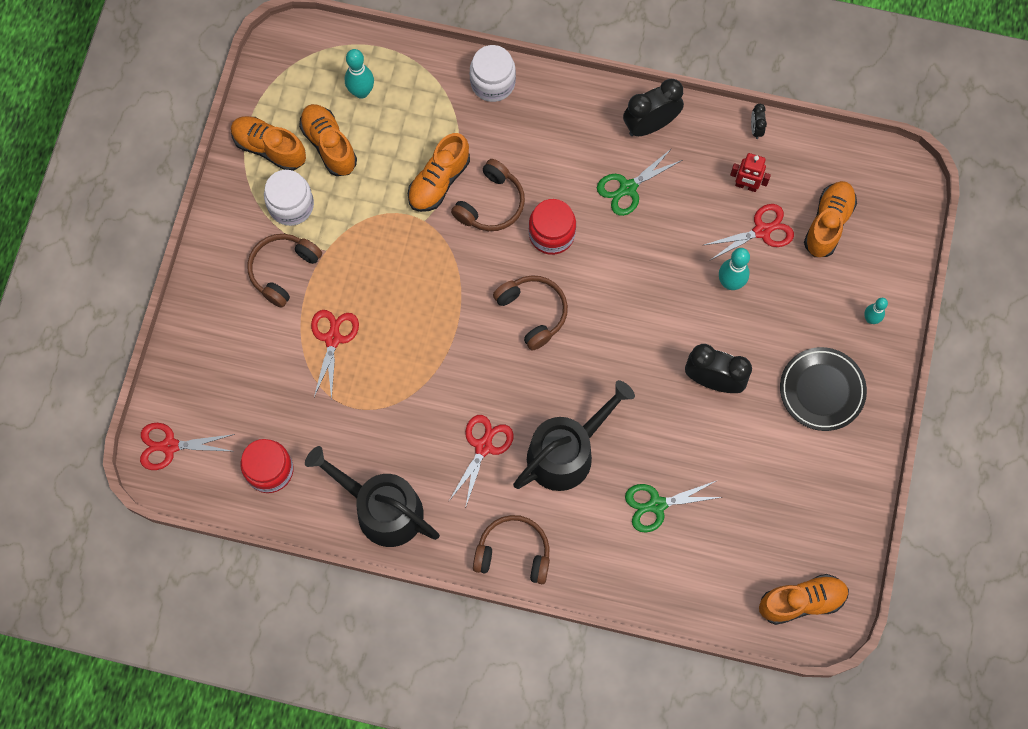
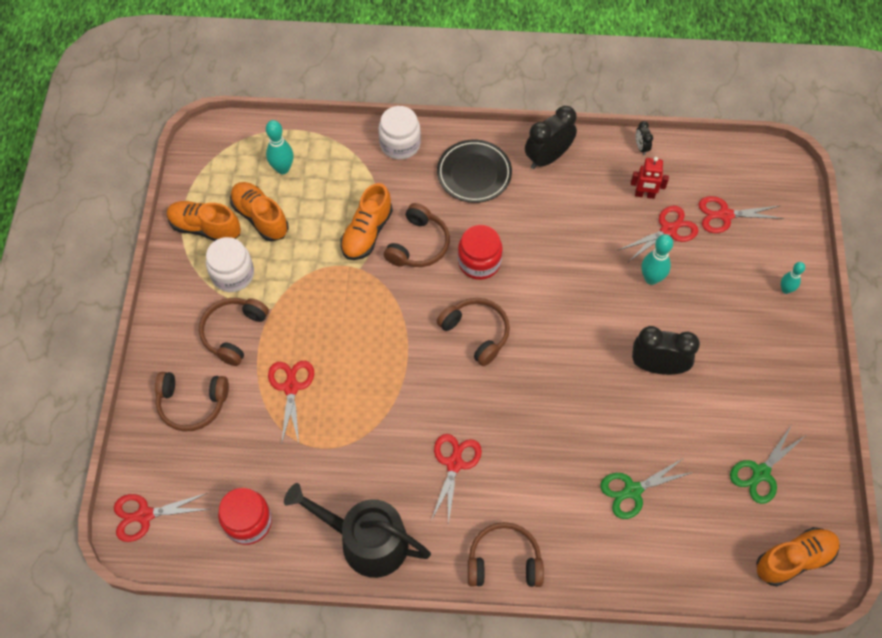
camera: 10 degrees left, 10 degrees down
(231, 339) = (192, 403): none -> brown headphones
(566, 452) = (535, 455): black watering can -> none
(628, 188) = (540, 212): green scissors -> green scissors (761, 473)
(822, 390) = (759, 359): black plate -> black plate (474, 174)
(828, 224) = (725, 215): orange shoe -> red scissors

